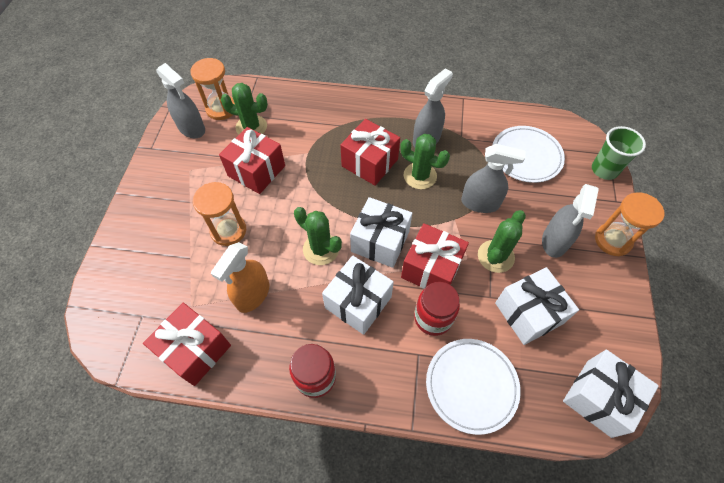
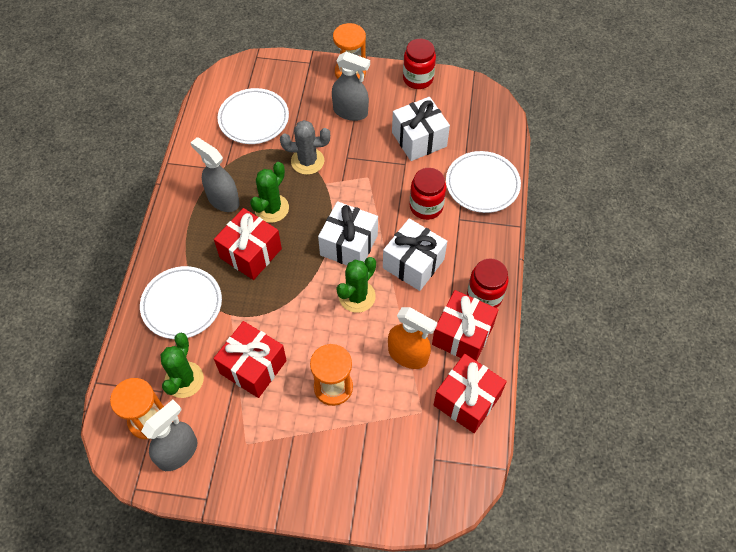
camera: 90 degrees left, 0 degrees up
(319, 120) = (182, 304): none -> white plate
(431, 268) = (378, 205): red gift -> red gift (462, 335)
(480, 203) = (307, 161): grey spray bottle -> grey cactus
(495, 256) = (365, 155): green cactus -> none
(599, 398) = (484, 107): white gift -> none
(604, 170) = (274, 64): green cup -> none
(624, 314) = (418, 79): none -> red jar

